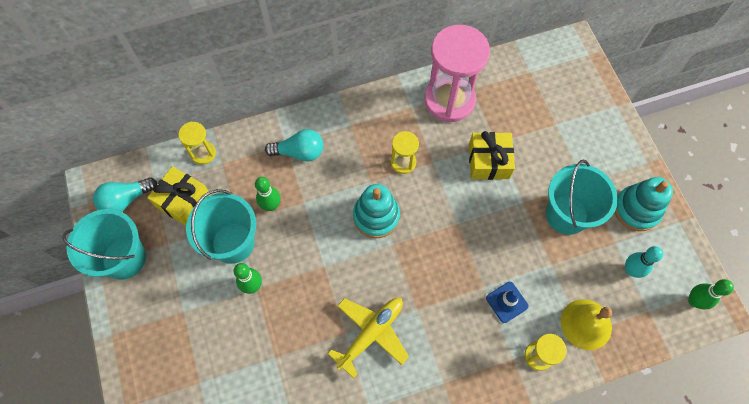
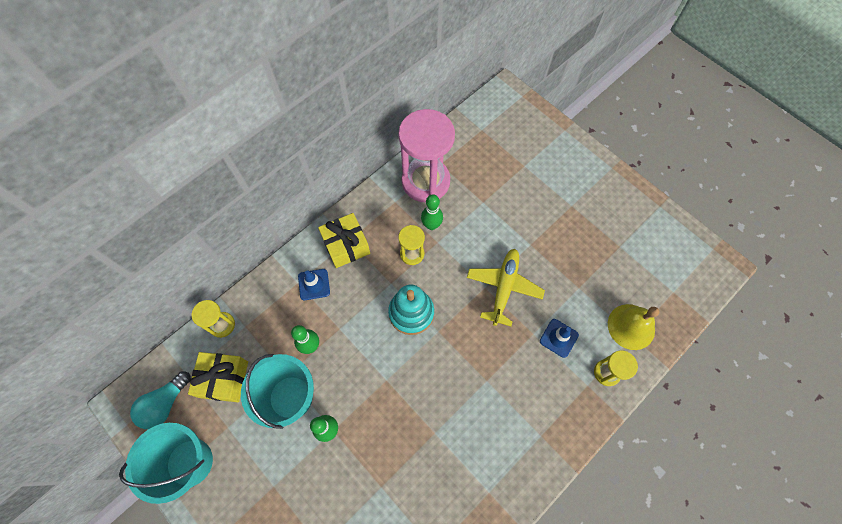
camera: 25 degrees left, 0 degrees up
(299, 152) = (314, 284): turquoise light bulb -> blue traffic cone
(371, 333) = (457, 422): yellow plane -> yellow plane (503, 287)
(488, 161) = (484, 221): yellow gift -> yellow gift (346, 245)
(566, 215) = (570, 239): turquoise bucket -> none
(631, 270) = (643, 264): turquoise bowling pin -> none
(636, 209) = (623, 211): turquoise stacking toy -> none
(694, 301) = (703, 267): green bowling pin -> green bowling pin (431, 225)

